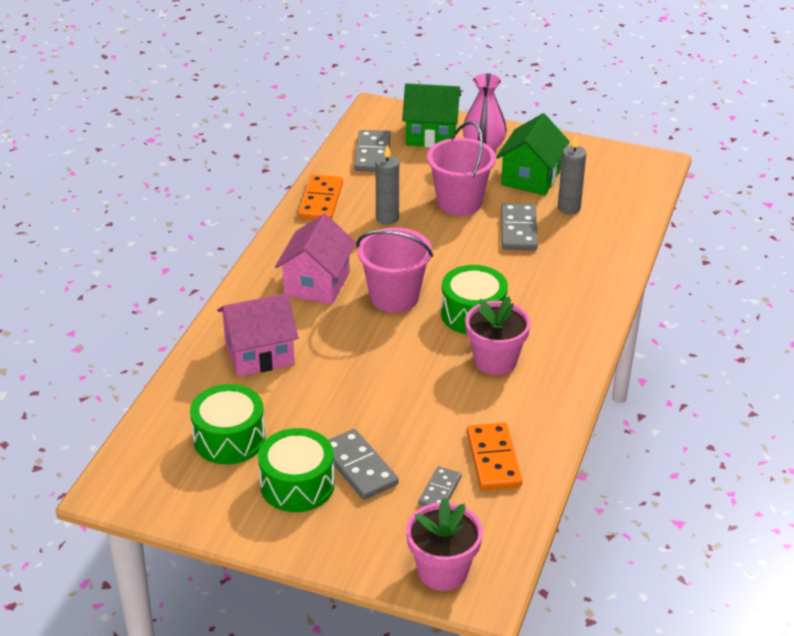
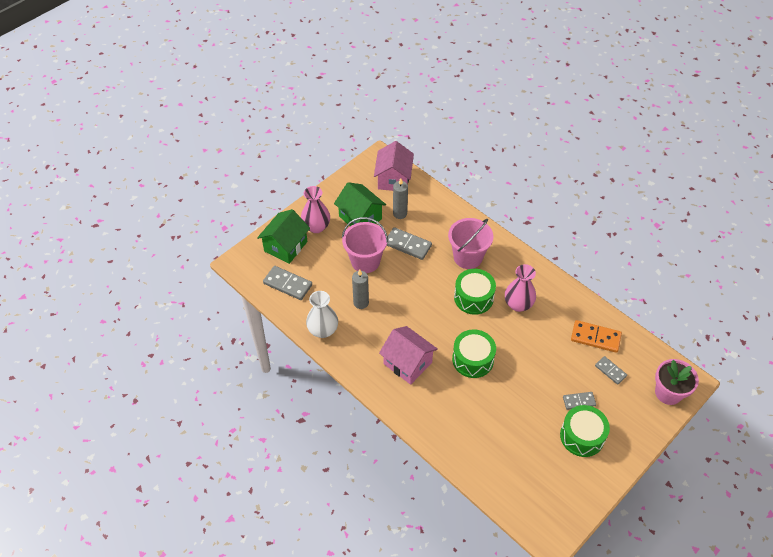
camera: 65 degrees left, 15 degrees up
(229, 438) = (530, 458): green drum -> green drum (473, 359)
(259, 354) = (461, 417): pink house -> pink house (393, 179)
(321, 201) = (323, 330): orange domino -> white vase
(358, 467) = (579, 401): grey domino -> grey domino, size x0.62
(394, 297) = (440, 329): pink bucket -> pink bucket (468, 257)
(495, 361) = (518, 304): pink flower pot -> pink vase

